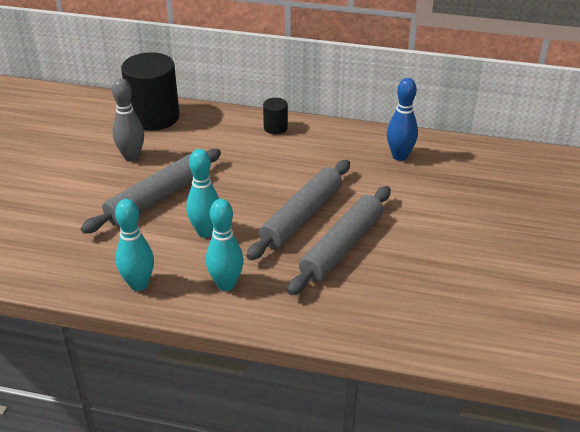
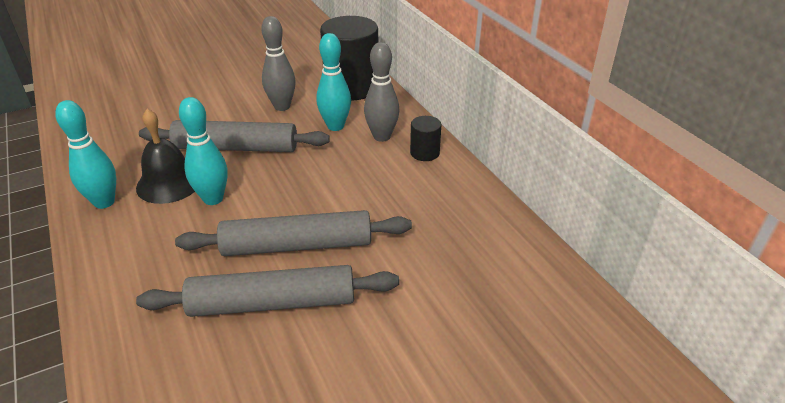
camera: 50 degrees right, 0 degrees up
(157, 245) = (169, 183): none -> black bell
(226, 284) = (142, 253): turquoise bowling pin -> turquoise bowling pin (335, 126)
(234, 134) = (382, 136): none -> grey bowling pin
(399, 156) = (492, 261): blue bowling pin -> none

